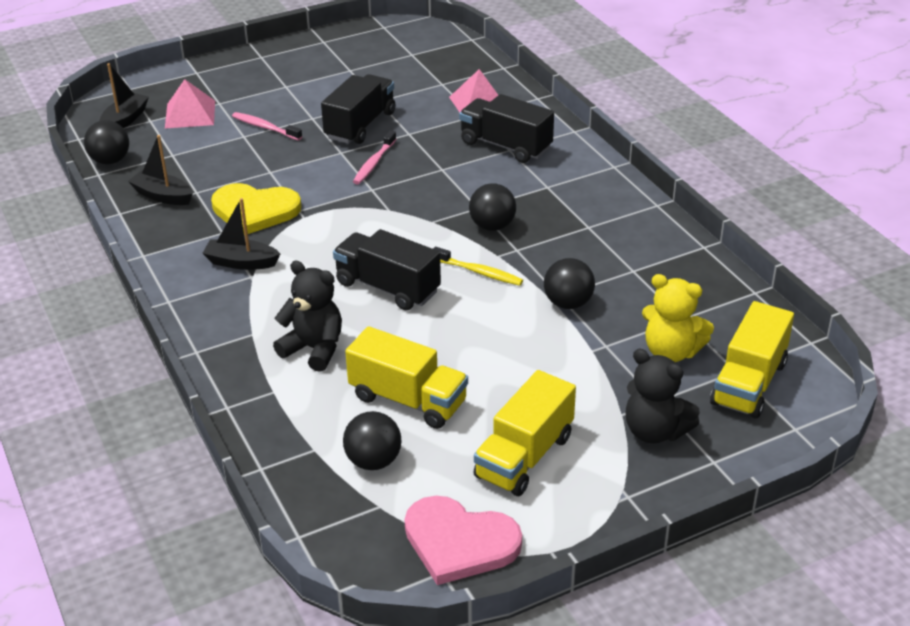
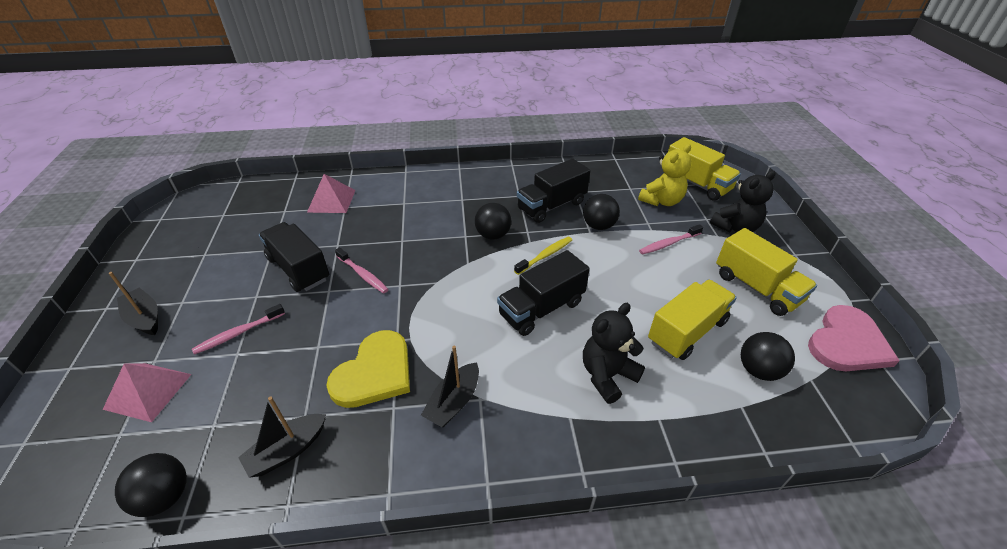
camera: 70 degrees left, 5 degrees up
(125, 120) = (90, 462): black boat -> black boat (145, 318)
(506, 146) = (398, 203): black truck -> black truck (551, 206)
(570, 369) = (668, 243): none -> pink toothbrush

